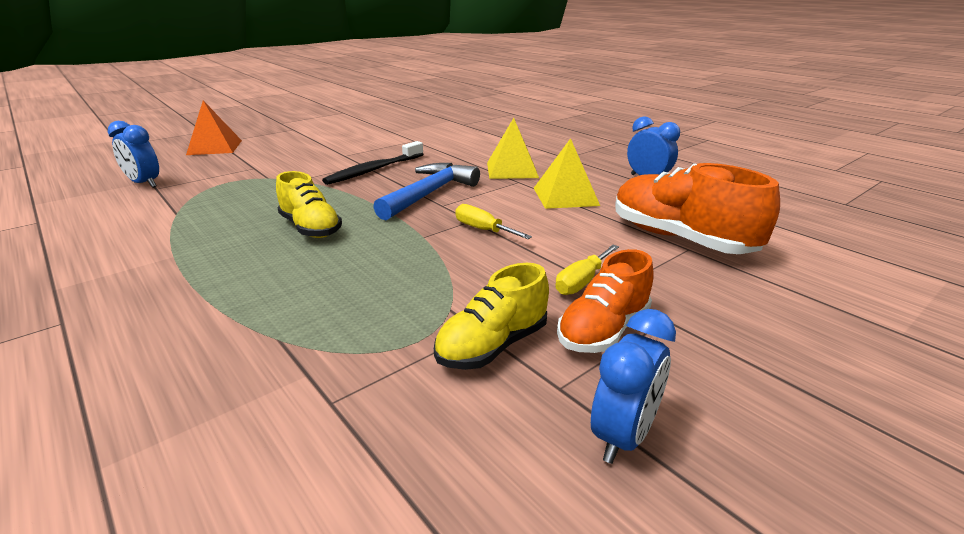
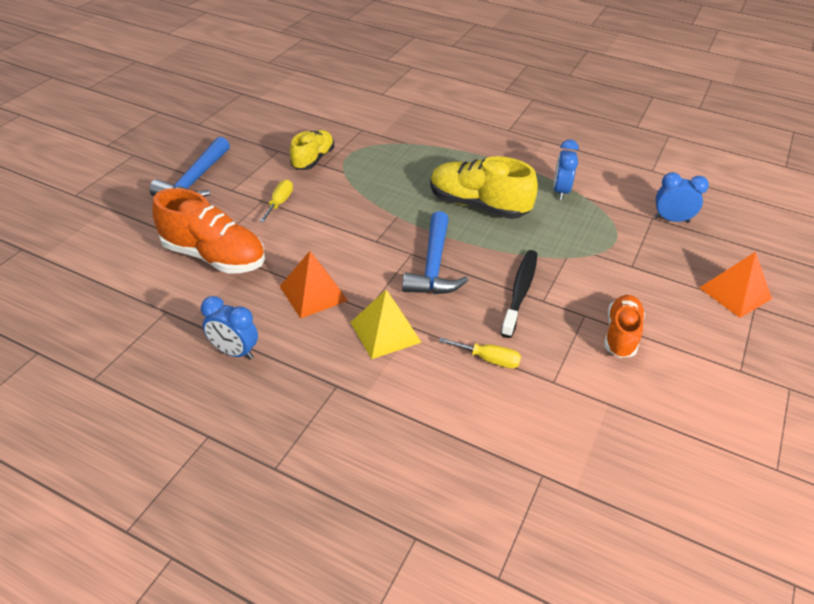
camera: 155 degrees right, 15 degrees up
(310, 228) = (478, 205): yellow shoe -> yellow shoe, size x1.58
(483, 230) = (361, 232): yellow screwdriver -> yellow screwdriver (488, 359)
(565, 196) = (313, 293): yellow pyramid -> orange pyramid
(603, 330) = (263, 177): orange shoe -> orange shoe (621, 335)
(623, 436) = (252, 141): blue clock -> blue clock (560, 191)
(747, 352) = (195, 181): none -> blue hammer

